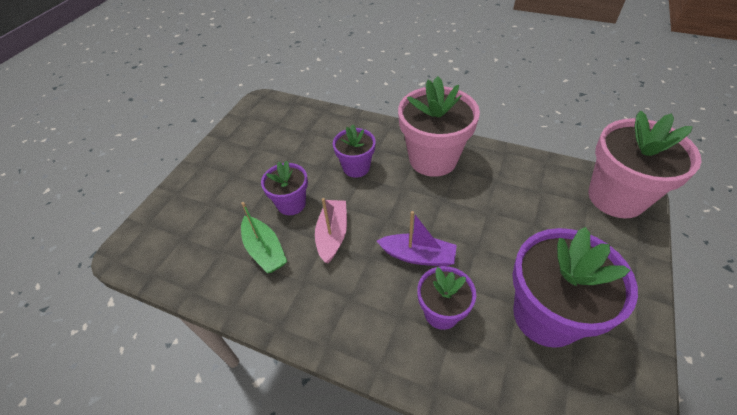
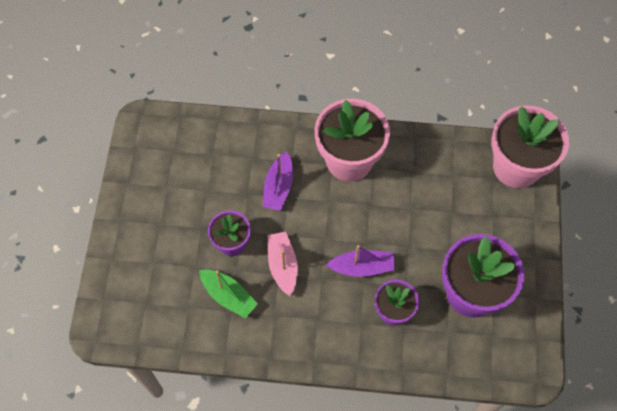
camera: 20 degrees left, 15 degrees up
(356, 167) = (278, 187): purple flower pot -> purple boat

